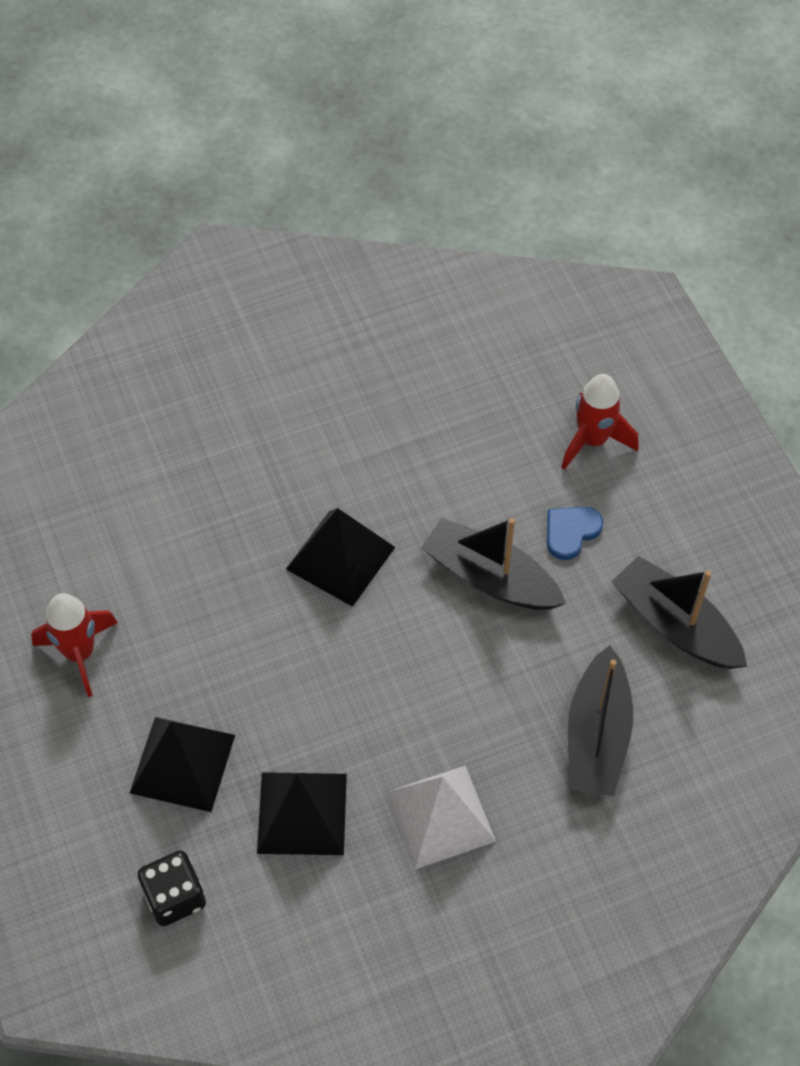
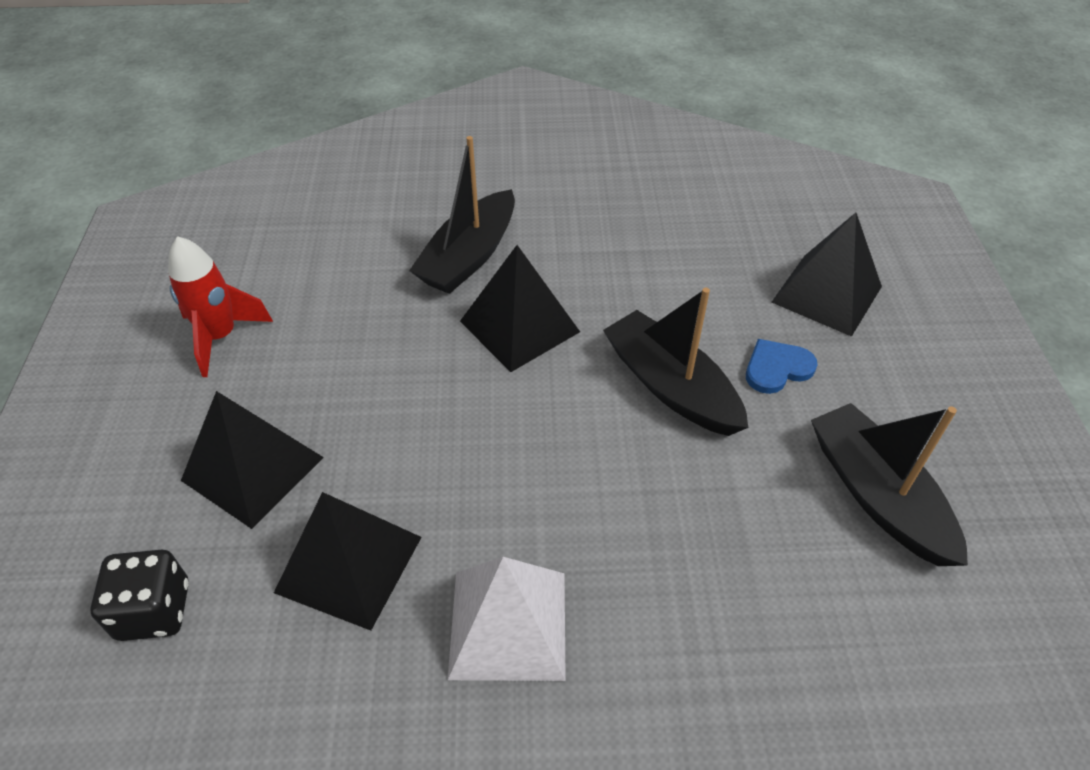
camera: 20 degrees right, 10 degrees down
(592, 440) = (826, 294): red rocket -> black pyramid
(597, 735) = (742, 591): black boat -> black boat (469, 256)

